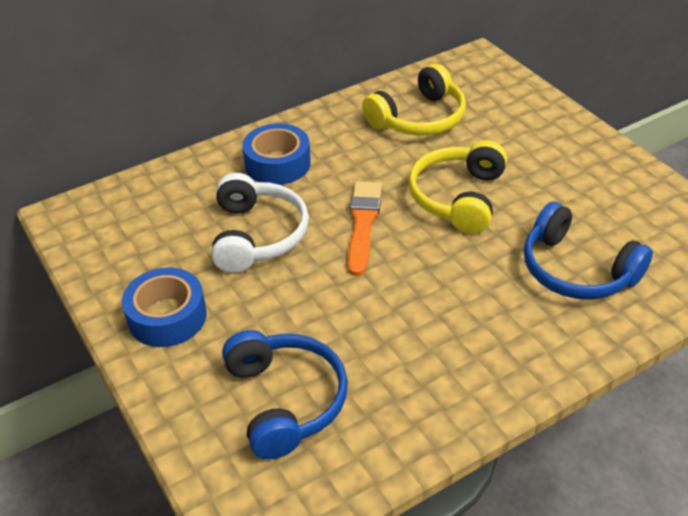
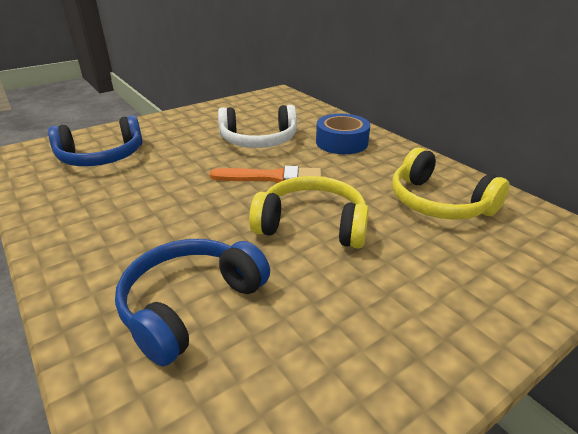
camera: 85 degrees right, 10 degrees down
(167, 316) = (188, 121): blue tape -> none

